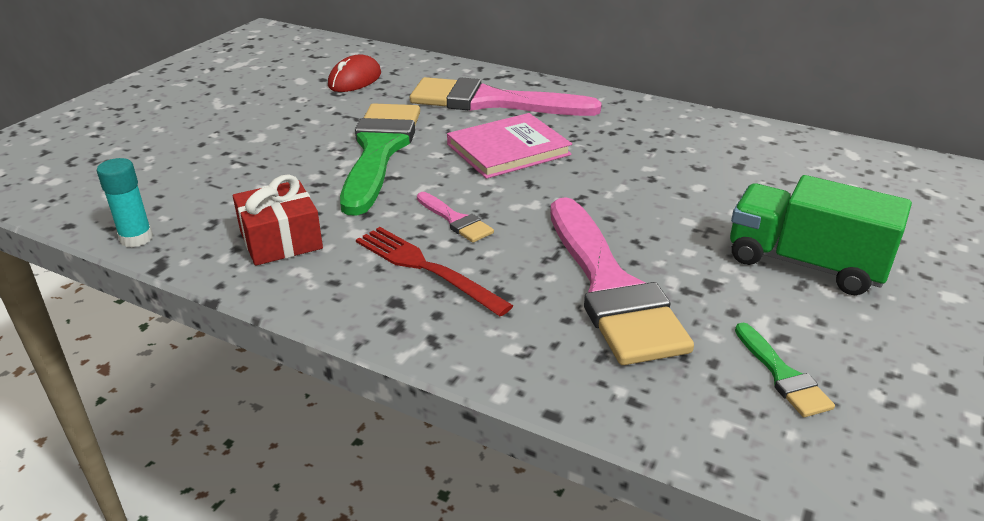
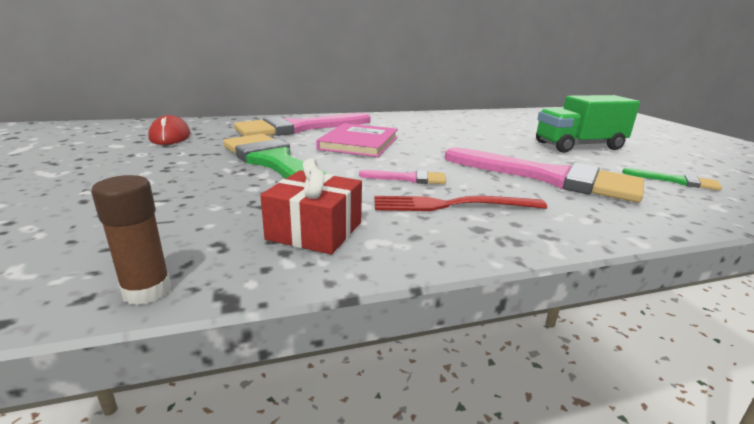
camera: 45 degrees left, 10 degrees down
(136, 238) = (147, 291): turquoise glue stick -> brown glue stick

